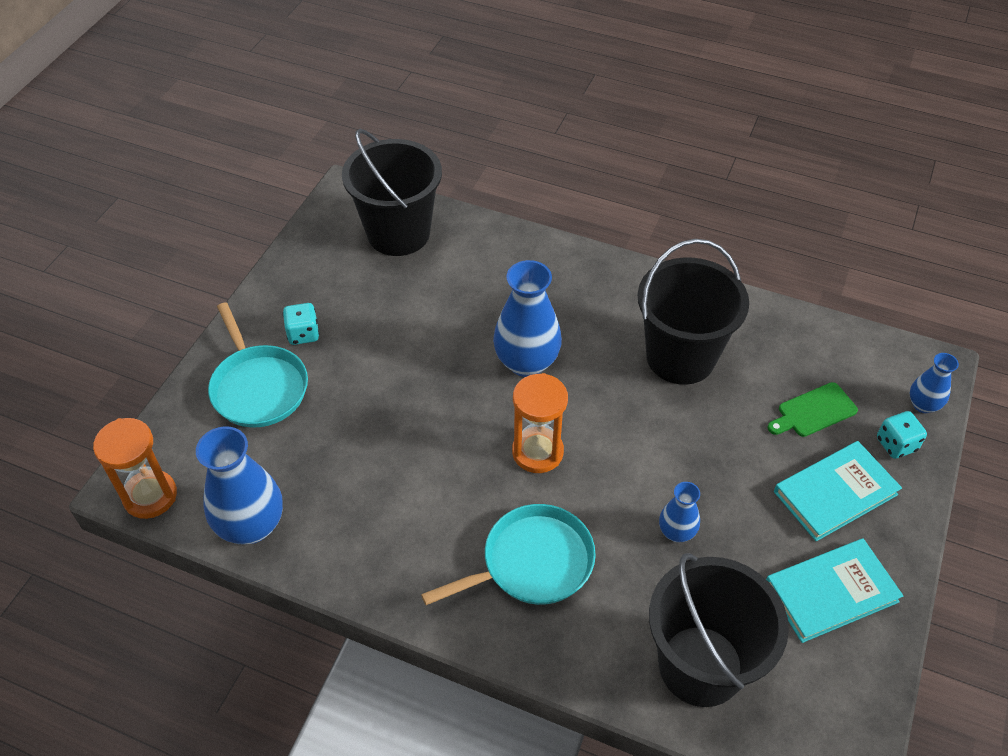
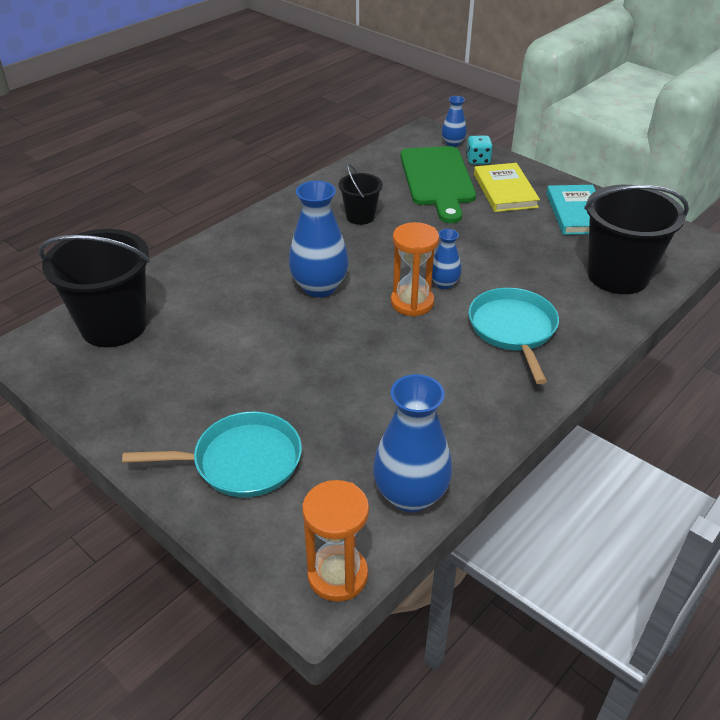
camera: 70 degrees left, 10 degrees down
(303, 334) = (194, 415): turquoise dice -> none
(676, 532) = (511, 258): blue vase -> blue vase (444, 283)
(680, 357) = (360, 216): black bucket -> black bucket, size x0.52
(814, 411) = (438, 180): green cutting board -> green cutting board, size x2.04
(835, 493) = (505, 191): turquoise book -> yellow book

